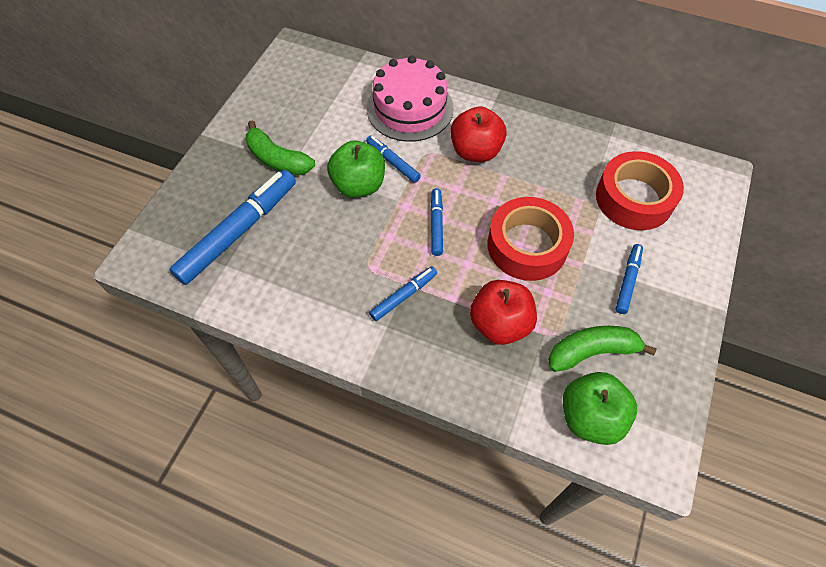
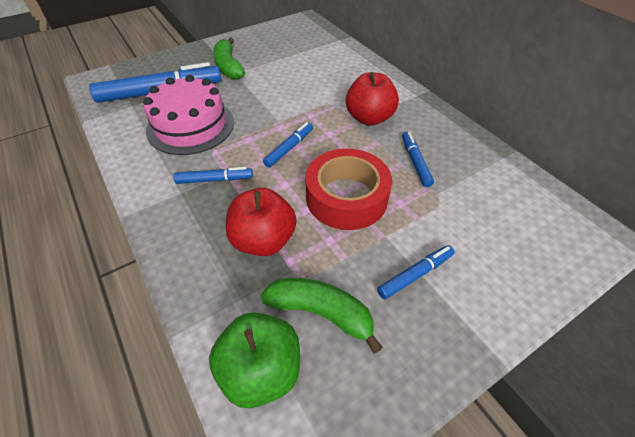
camera: 35 degrees right, 10 degrees down
(358, 185) = (262, 101): green apple -> none
(392, 162) = (300, 99): blue marker -> blue marker (415, 162)
(410, 108) = (346, 75): pink cake -> pink cake (190, 126)
(634, 198) = (484, 212): red tape -> none

